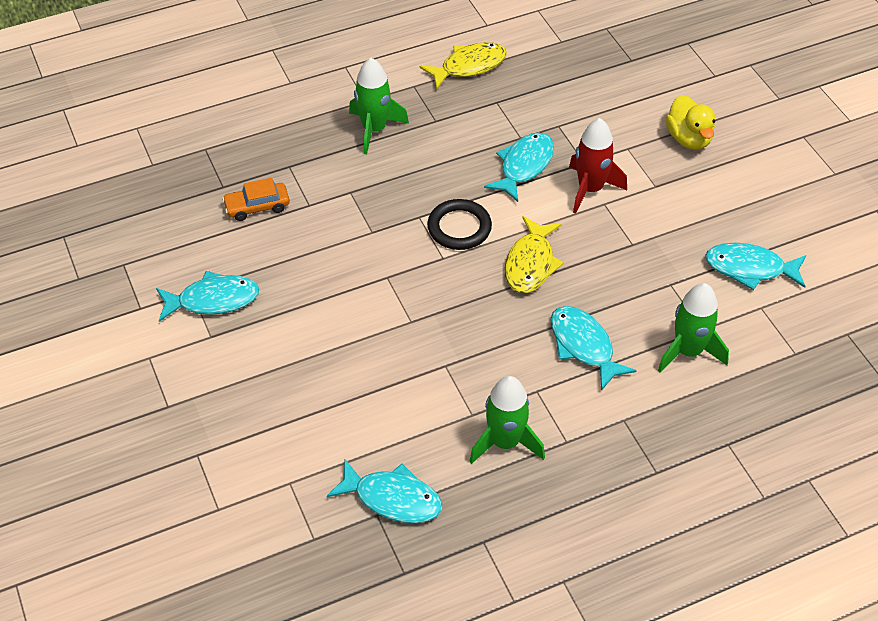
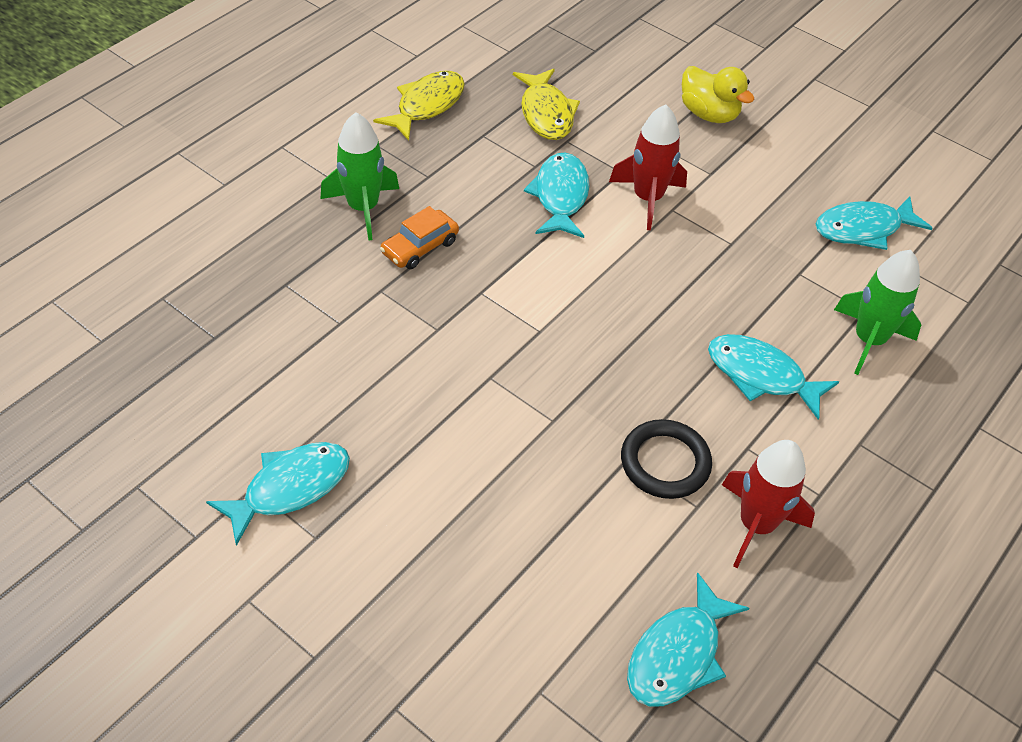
camera: 30 degrees left, 0 degrees up
(257, 206) = (275, 347): orange car -> orange car (420, 247)
(392, 498) = (678, 654): turquoise fish -> turquoise fish turned 135 degrees clockwise
(459, 228) = (535, 289): black ring -> black ring (665, 462)
(505, 442) = (756, 525): green rocket -> red rocket
(530, 264) = (641, 303): yellow fish -> yellow fish (546, 113)

